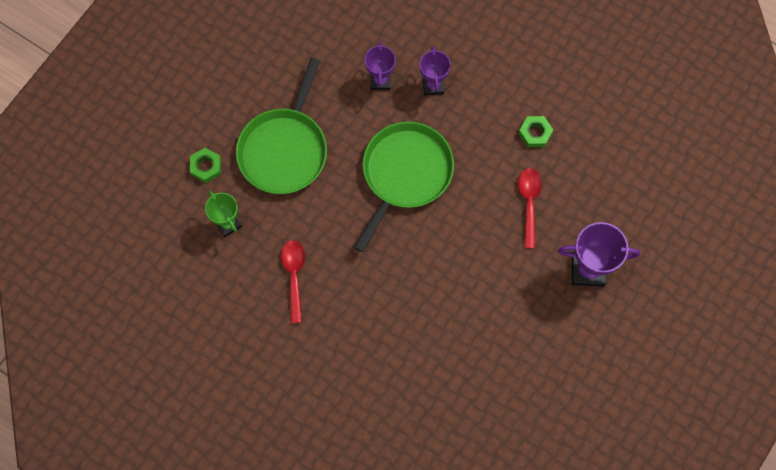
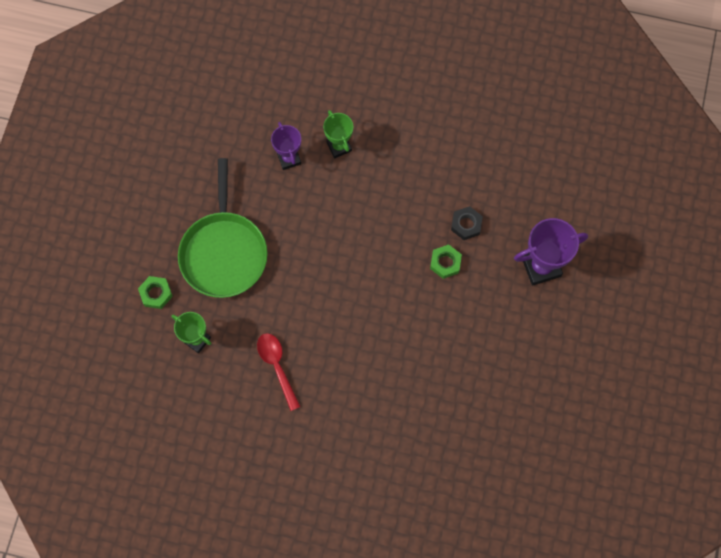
camera: 20 degrees left, 0 degrees up
(405, 174) = (343, 237): green pan -> none
(433, 85) = (339, 146): purple trophy -> green trophy
(529, 203) = (466, 224): red spoon -> black nut
(535, 133) = (448, 159): green nut -> green nut (445, 263)

